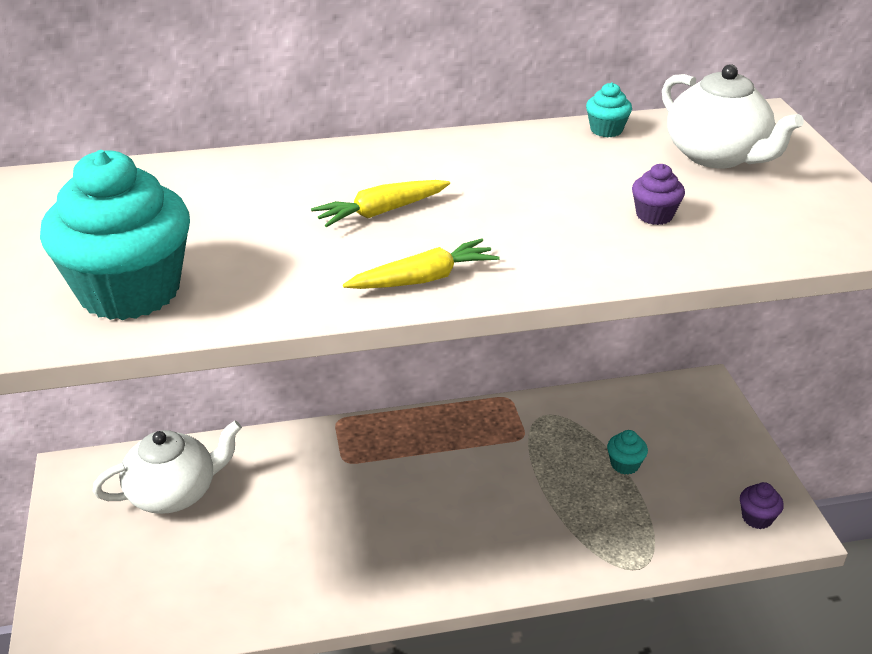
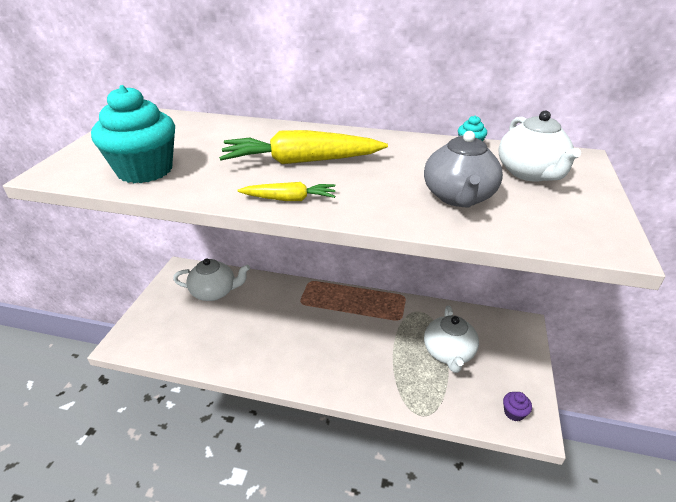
camera: 25 degrees right, 0 degrees up
(381, 212) = (301, 161): yellow carrot -> yellow carrot, size x1.91
(624, 464) = (448, 353): turquoise cupcake -> white teapot
(654, 215) = (458, 197): purple cupcake -> grey teapot

